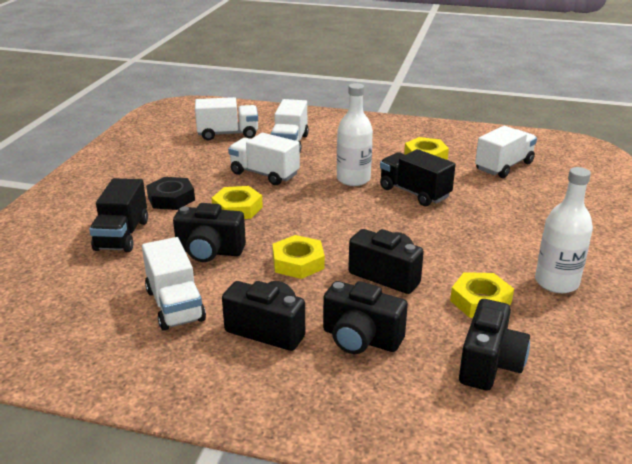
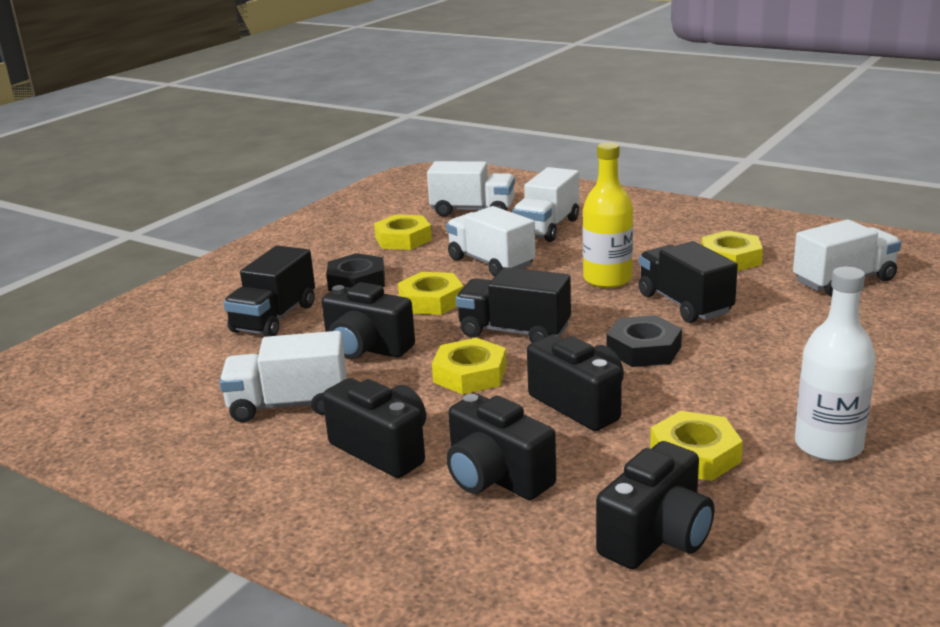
camera: 20 degrees right, 5 degrees down
(175, 305) = (289, 405): white truck -> white truck turned 90 degrees clockwise
(188, 161) = (403, 239): none -> yellow nut
(311, 226) = (514, 332): none -> black truck
(353, 179) = (607, 279): white bottle -> yellow bottle
(406, 229) = (643, 349): none -> black nut

